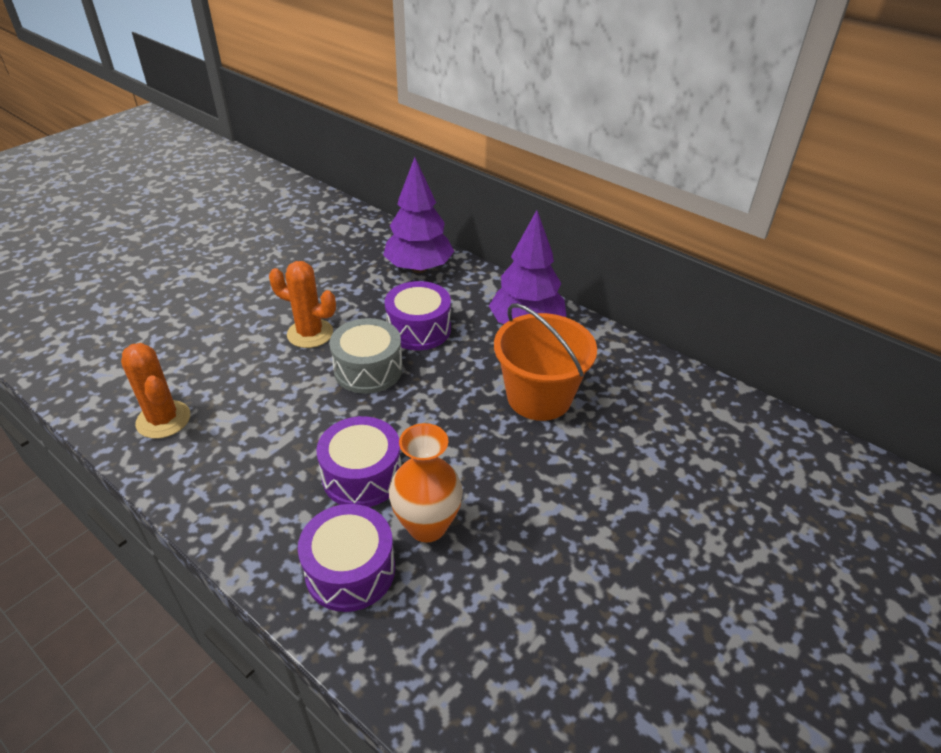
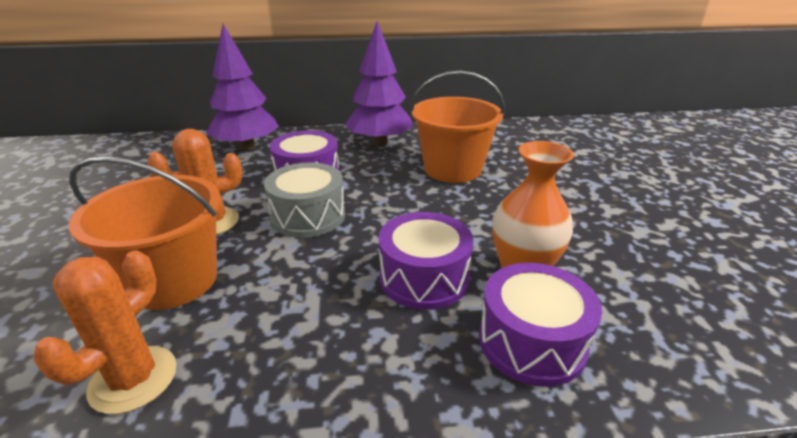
camera: 45 degrees left, 10 degrees down
(163, 419) = (133, 379): orange cactus -> orange cactus turned 75 degrees counterclockwise
(242, 368) = (174, 280): none -> orange bucket

